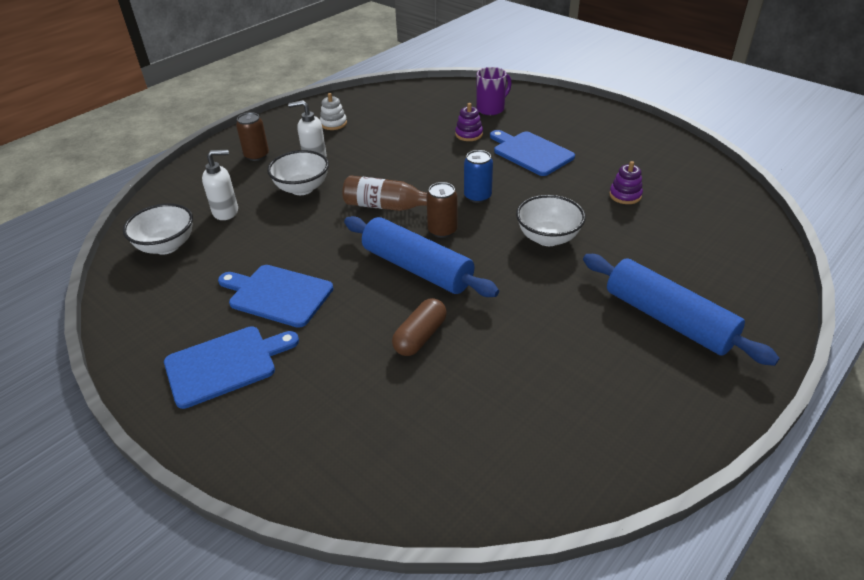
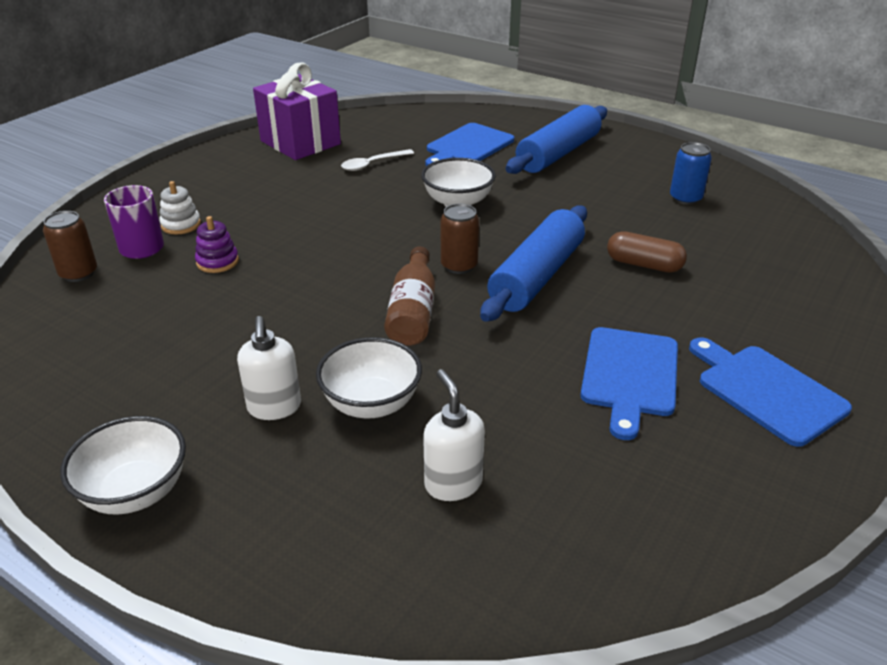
camera: 100 degrees left, 5 degrees down
(166, 246) = (570, 536): white bowl -> white bowl (135, 492)
(257, 155) = (252, 492): brown can -> brown can (78, 273)
(333, 124) = (141, 407): white stacking toy -> white stacking toy (181, 225)
(477, 196) = (381, 246): blue can -> blue can (685, 198)
(531, 153) = (277, 215): blue cutting board -> blue cutting board (468, 146)
(625, 195) = (372, 164): purple stacking toy -> white spoon
(666, 159) = (300, 142): none -> purple gift

